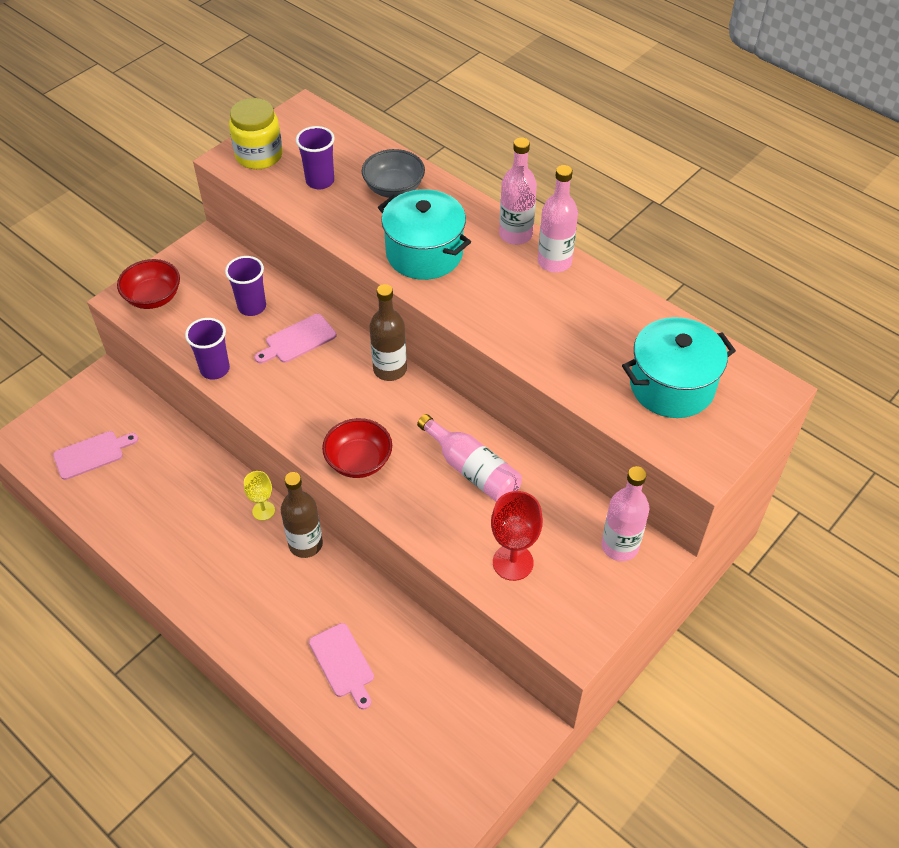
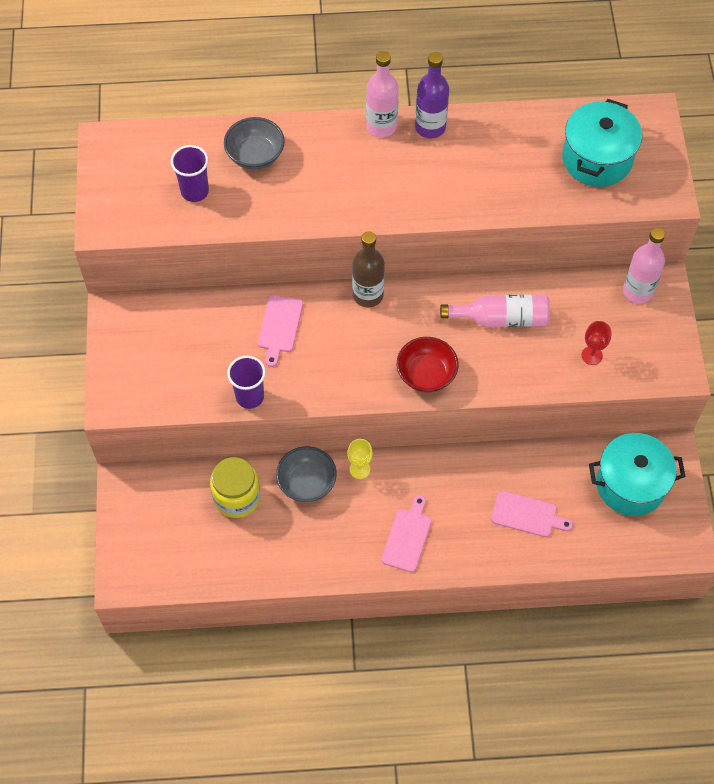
camera: 45 degrees left, 10 degrees up
(92, 454) = (190, 540): pink cutting board -> pink cutting board (407, 537)
(153, 297) = (132, 384): red bowl -> none
(215, 486) = (307, 482): none -> grey bowl
(252, 307) = (215, 330): purple cup -> none
(259, 155) = (121, 206): yellow jar -> yellow jar (237, 497)
(305, 544) = (414, 465): brown bottle -> none
(424, 253) = (339, 189): turquoise pot -> turquoise pot (630, 484)
(513, 562) = (592, 355): red goblet -> red goblet, size x0.63
(554, 262) = (430, 127): pink bottle -> purple bottle

